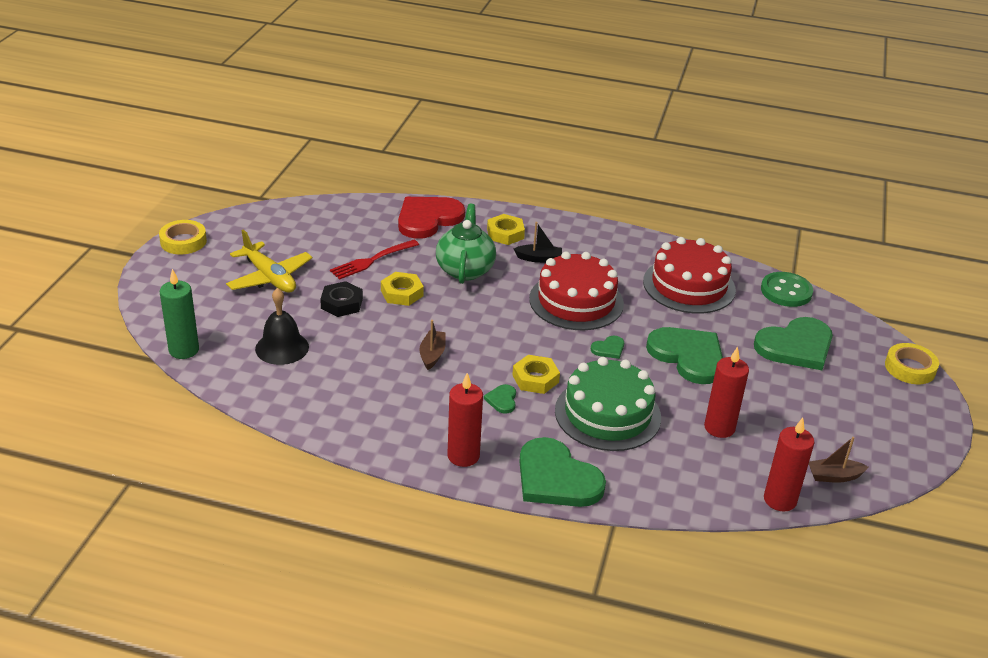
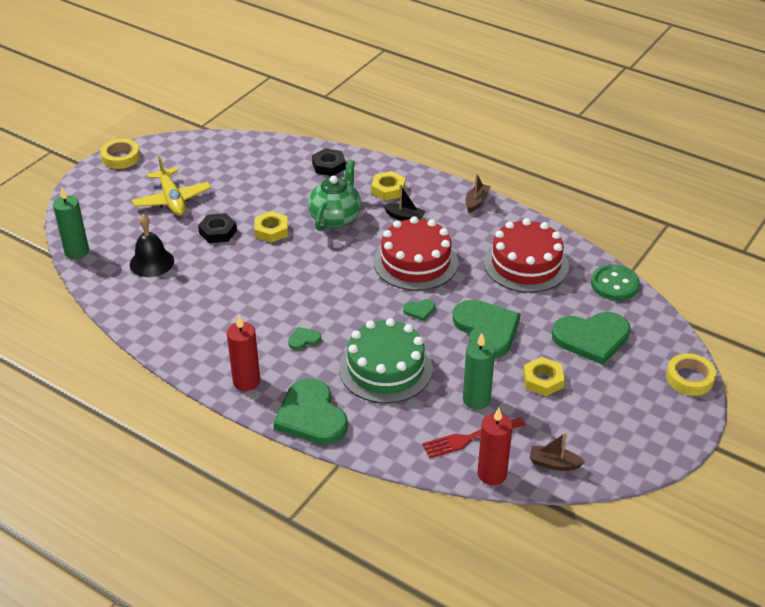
camera: 20 degrees right, 5 degrees up
(372, 260) = (262, 197): red fork -> red fork (470, 438)
(428, 219) = (329, 166): red heart -> black nut
(432, 355) = (267, 289): brown boat -> brown boat (476, 202)
(502, 400) = (303, 339): green heart -> green heart turned 45 degrees clockwise
(535, 379) = (341, 326): yellow nut -> yellow nut (543, 380)
(719, 428) = (476, 399): red candle -> green candle

